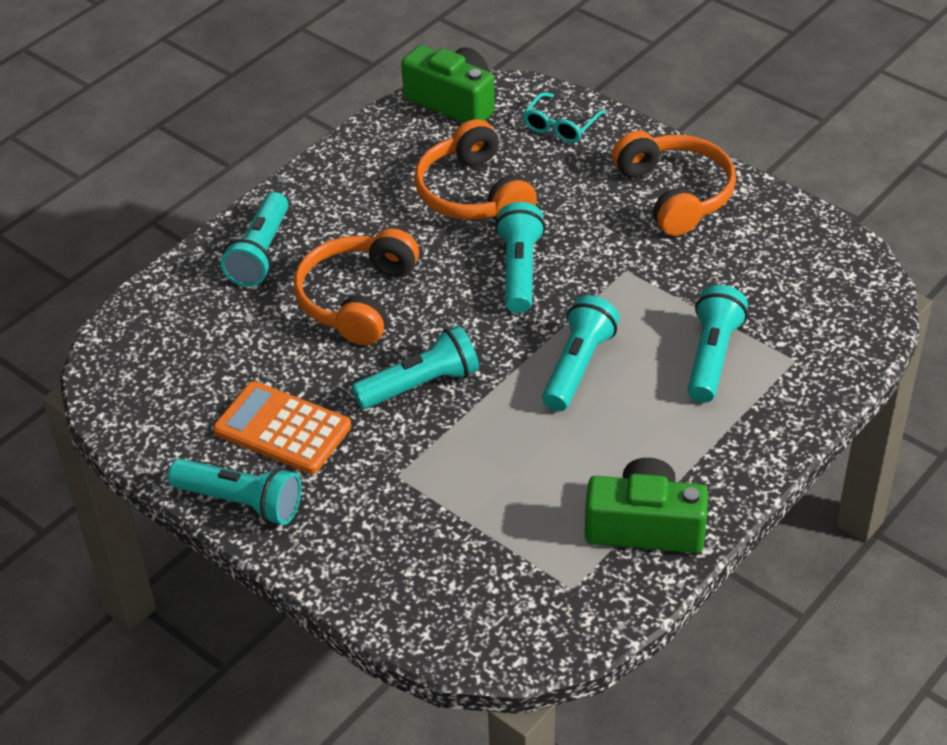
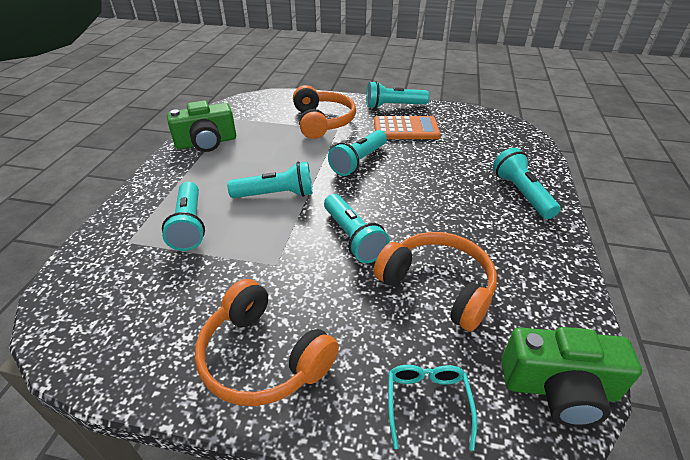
camera: 150 degrees right, 5 degrees down
(357, 299) = (436, 188): orange headphones -> orange headphones (322, 122)
(578, 366) = (276, 194): turquoise flashlight -> turquoise flashlight turned 90 degrees counterclockwise

